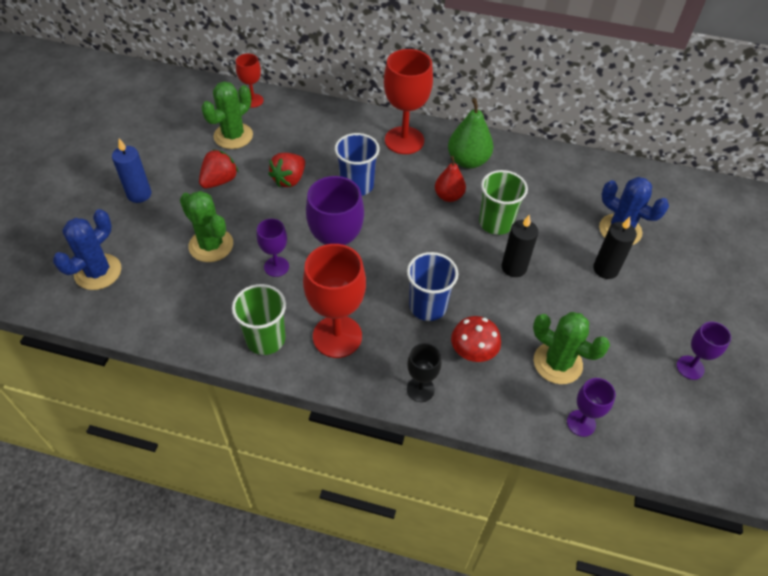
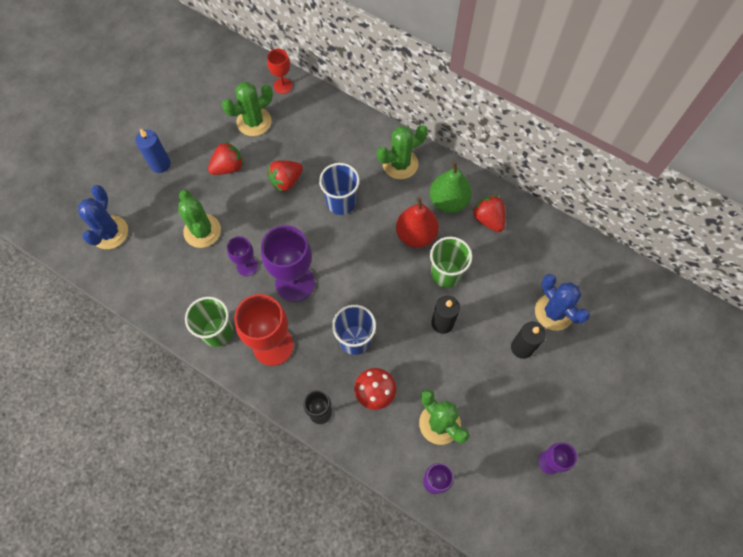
camera: 20 degrees right, 15 degrees up
(98, 272) = (109, 232): blue cactus -> blue cactus turned 45 degrees counterclockwise
(404, 140) = (400, 164): red goblet -> green cactus
(448, 196) = (416, 235): red pear -> red pear, size x1.50
(515, 167) = (488, 219): none -> red strawberry

